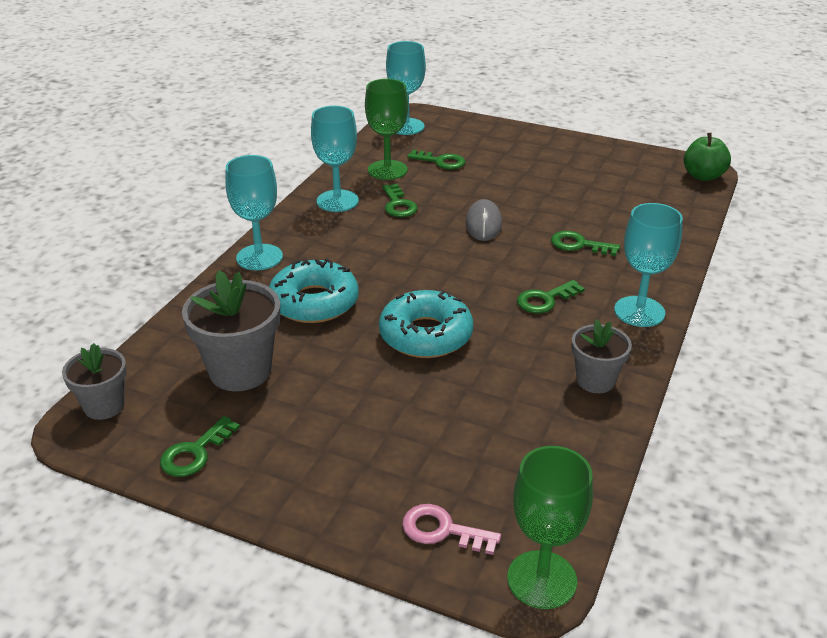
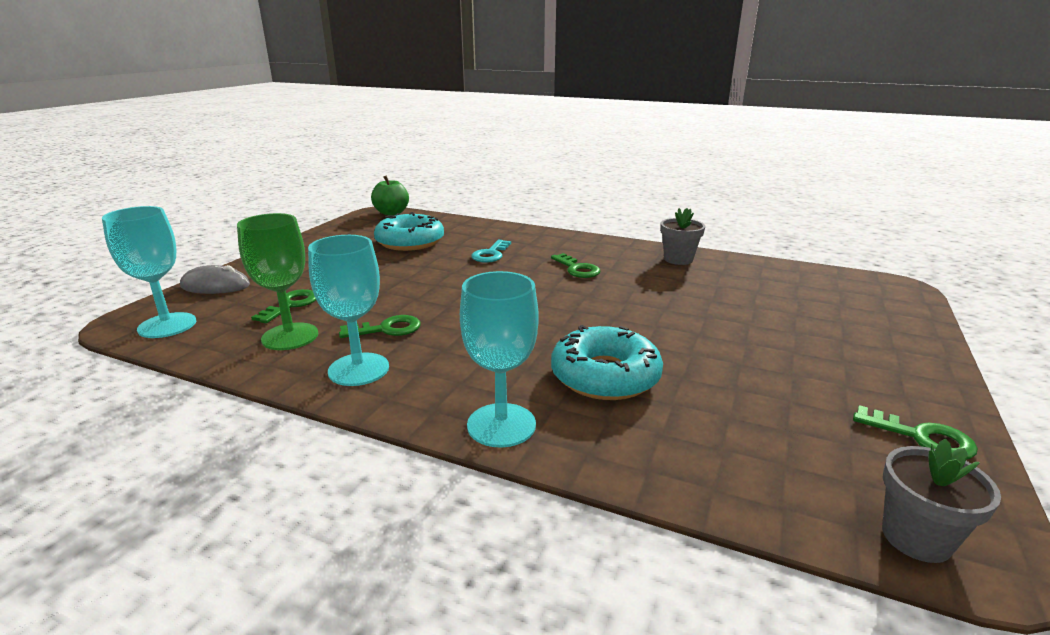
camera: 90 degrees left, 10 degrees down
(240, 371) = (761, 419): grey flower pot -> none
(425, 335) = (646, 315): turquoise donut -> turquoise donut (410, 242)
(442, 530) = (883, 310): pink key -> none
(483, 224) = (445, 287): grey mouse -> grey mouse (215, 286)
(542, 579) = (890, 283): green goblet -> none
(579, 245) = (491, 254): green key -> turquoise key
(639, 311) = (587, 243): turquoise goblet -> none

